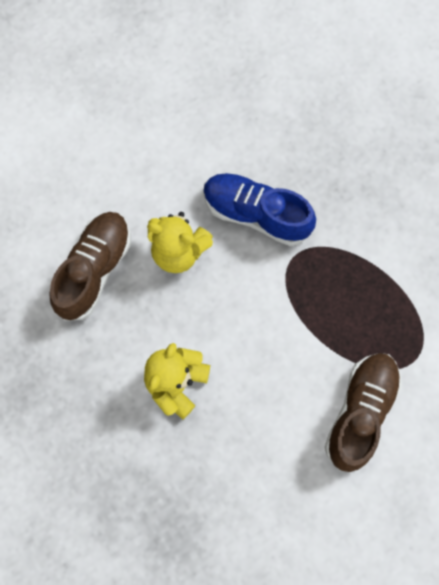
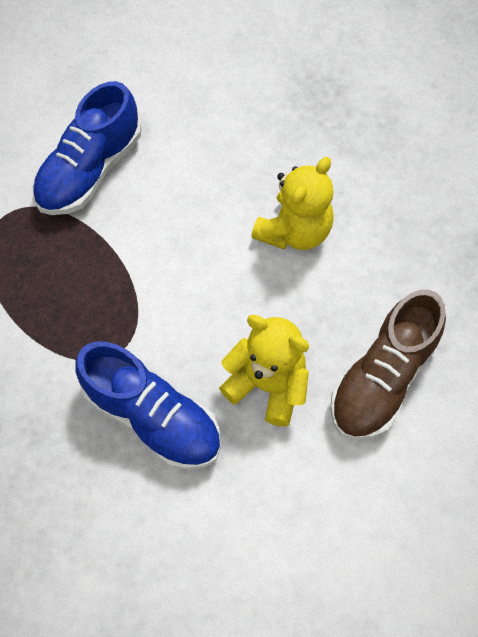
camera: 170 degrees left, 10 degrees down
(360, 412) = (90, 170): brown shoe -> blue shoe

